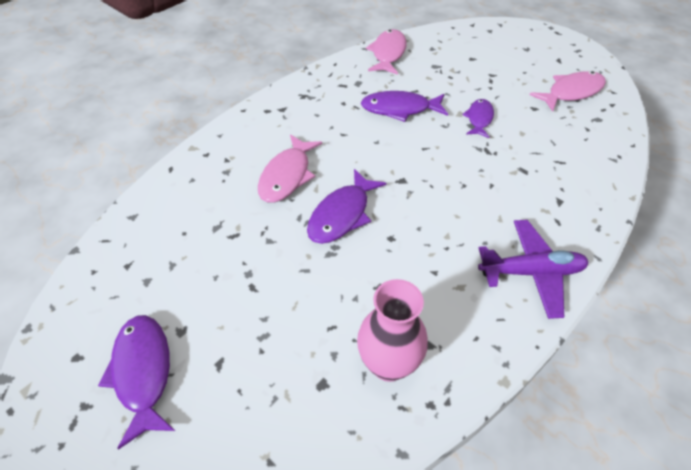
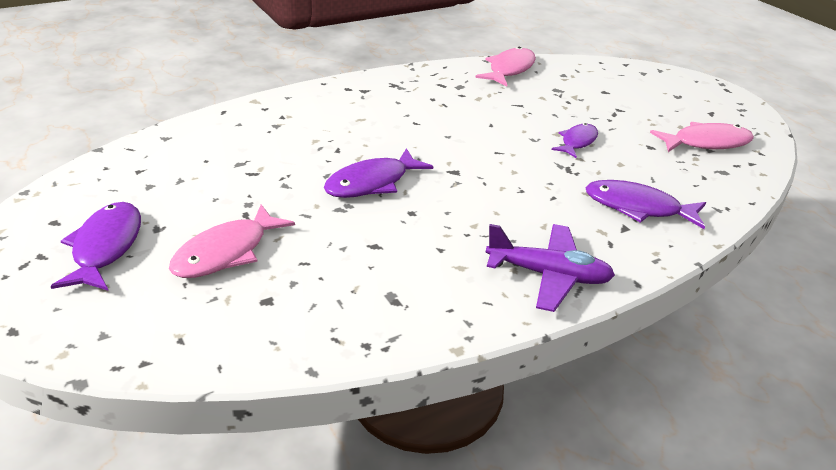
camera: 15 degrees right, 15 degrees down
(287, 176) = (335, 141): pink fish -> pink fish (226, 252)
(388, 364) = (343, 304): pink vase -> none
(400, 109) = (491, 116): purple fish -> purple fish (638, 208)

